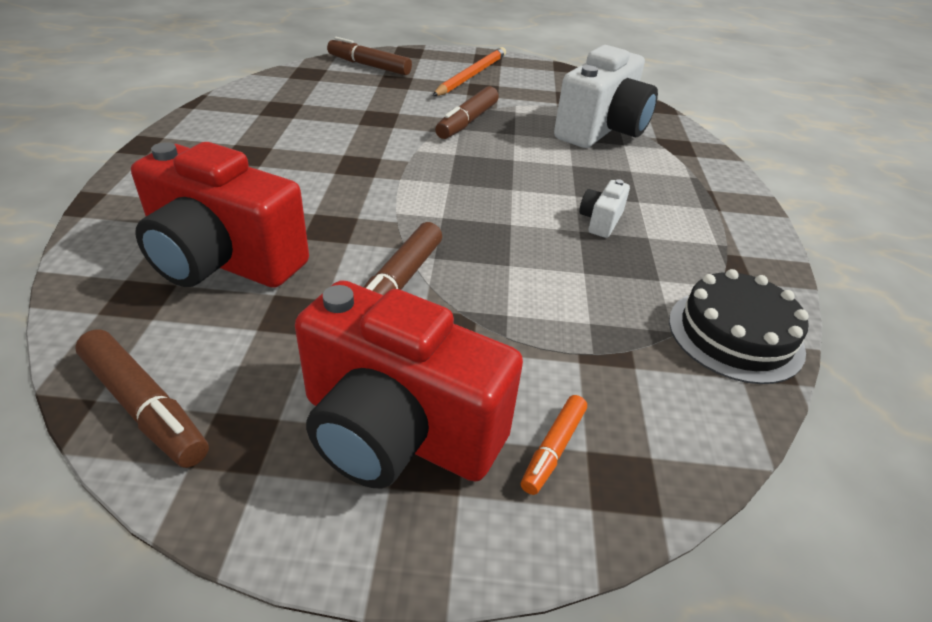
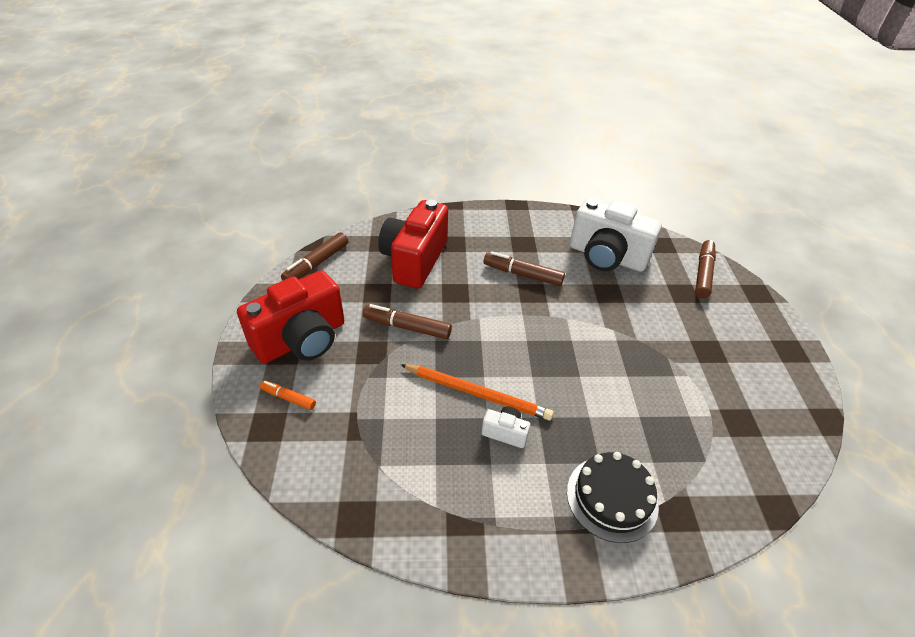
camera: 85 degrees right, 5 degrees up
(397, 431) = (302, 340): red camera -> red camera turned 150 degrees counterclockwise
(467, 122) = (633, 344): brown marker -> brown marker (522, 274)
(471, 75) = (736, 340): orange pencil -> orange pencil (477, 393)
(601, 130) = (675, 445): white camera -> white camera (606, 257)
(735, 334) = (381, 506): black cake -> black cake (612, 498)

